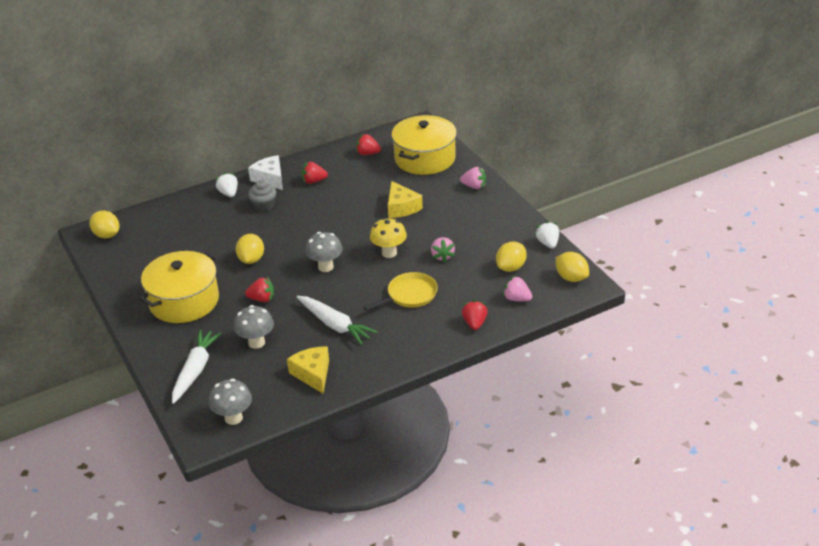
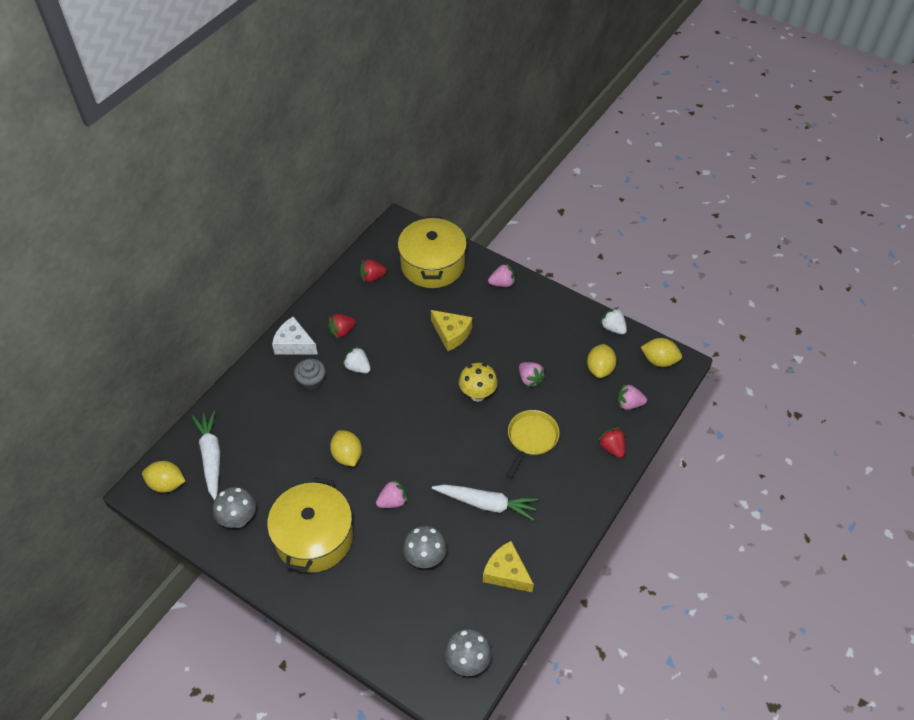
camera: 30 degrees left, 15 degrees up
(195, 370) = (388, 620): white carrot -> white carrot (211, 457)
(229, 193) = (263, 379): white strawberry -> white strawberry (358, 367)
(262, 299) = (393, 501): red strawberry -> pink strawberry
(325, 267) = (428, 436): grey mushroom -> grey mushroom (239, 519)

